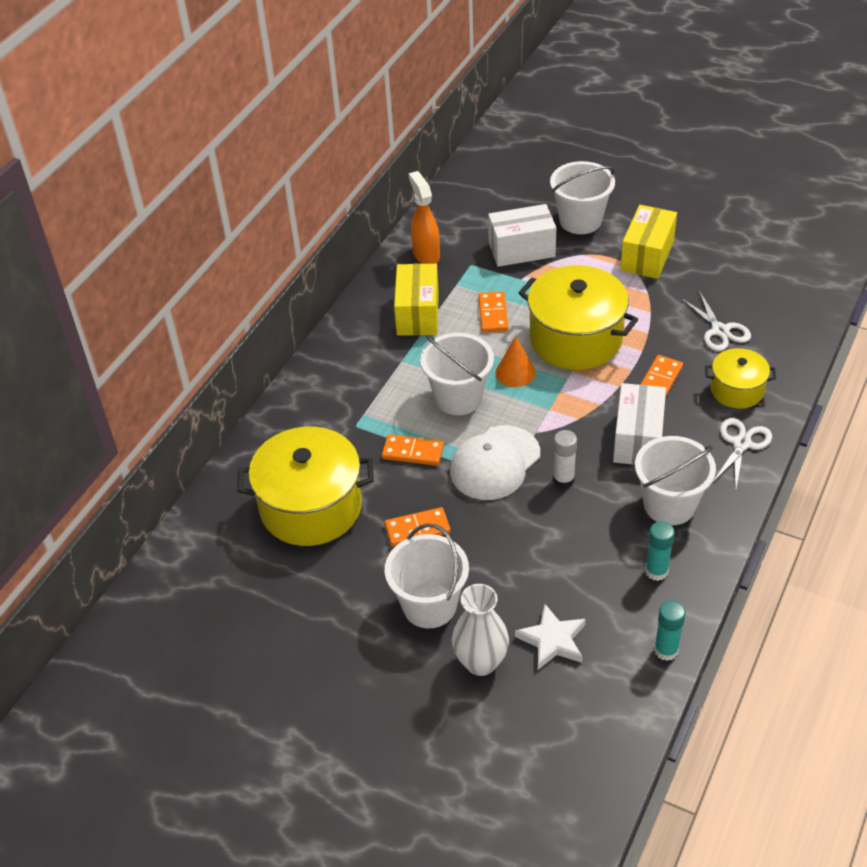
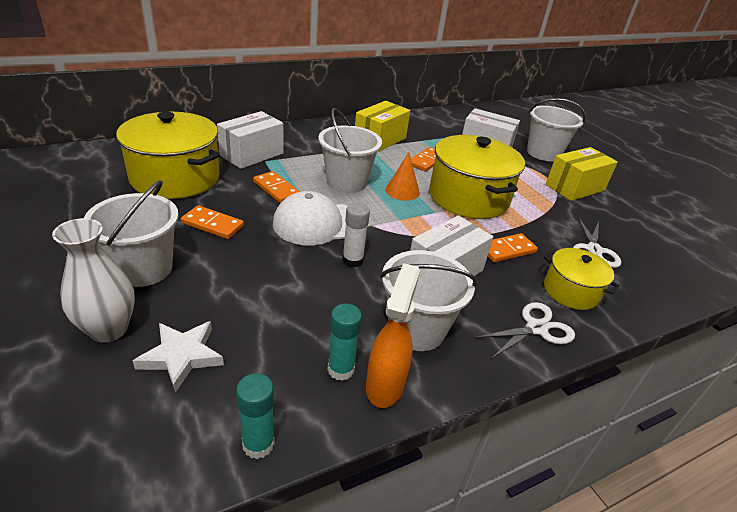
camera: 30 degrees right, 10 degrees down
(332, 426) = (252, 154): none -> white box
(426, 254) = (422, 123): orange spray bottle -> orange spray bottle (385, 385)

